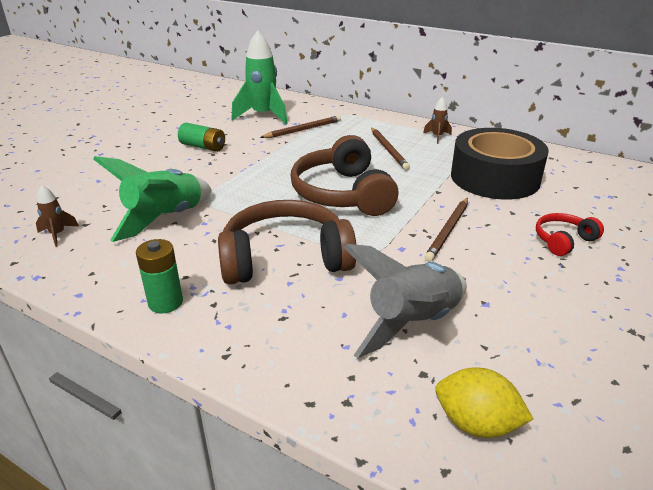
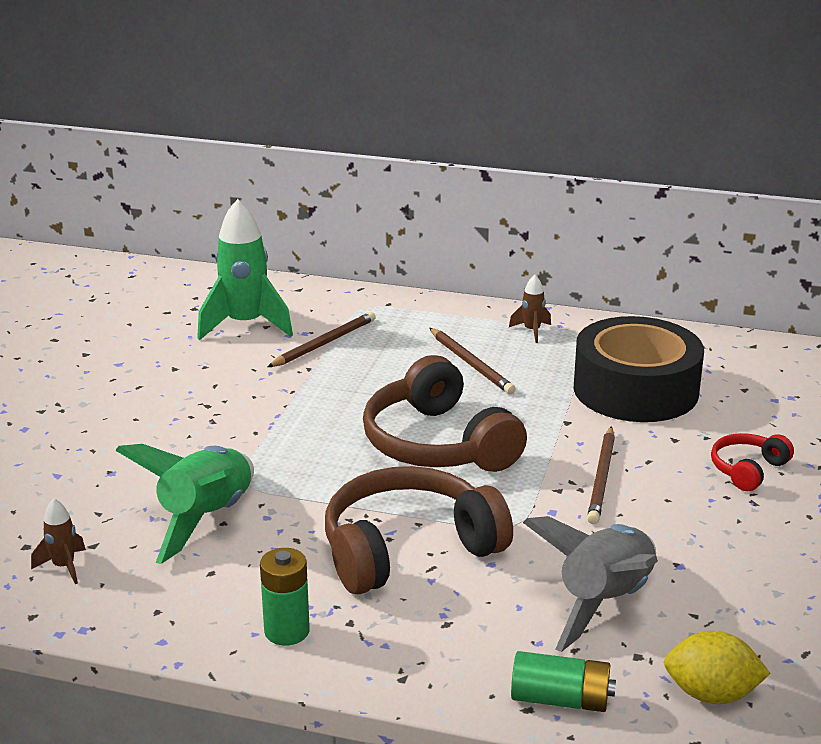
camera: 15 degrees left, 5 degrees down
(203, 147) = (184, 395): green battery -> green battery (560, 699)

